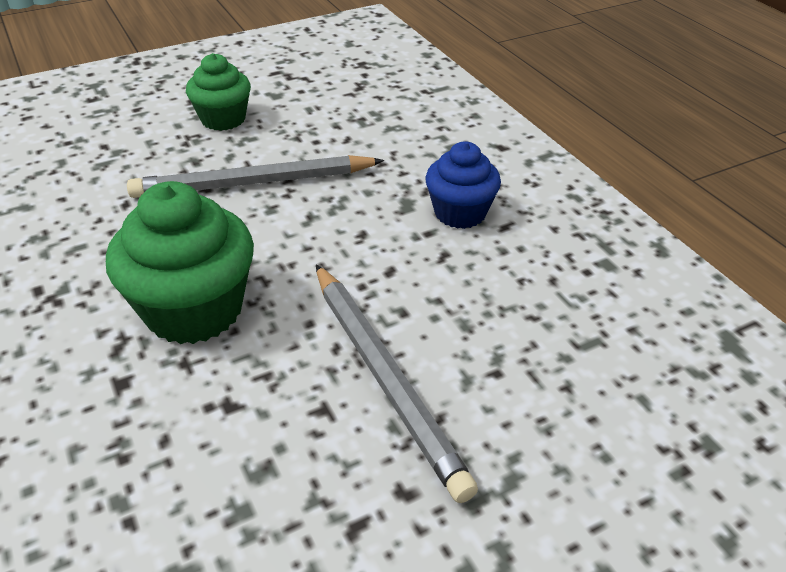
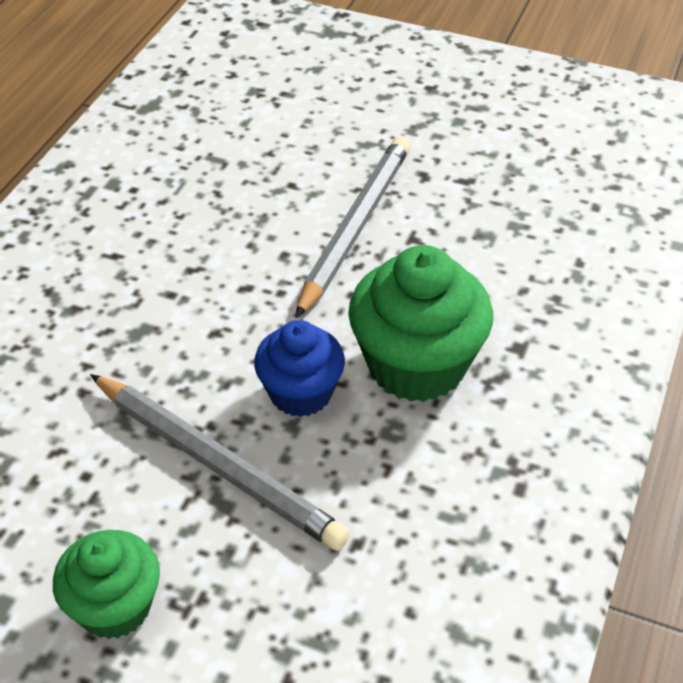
camera: 130 degrees left, 5 degrees up
(460, 213) = (121, 289): blue cupcake -> blue cupcake (300, 393)

